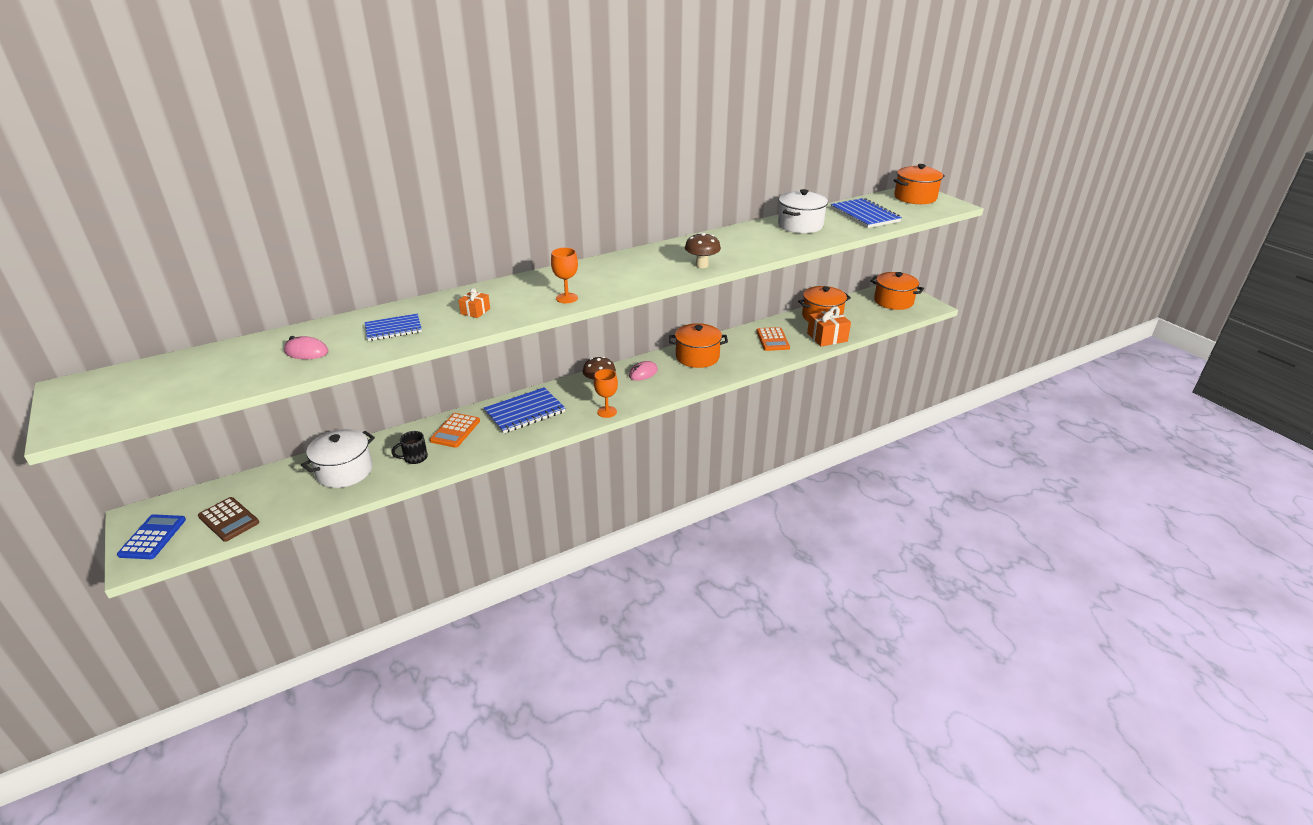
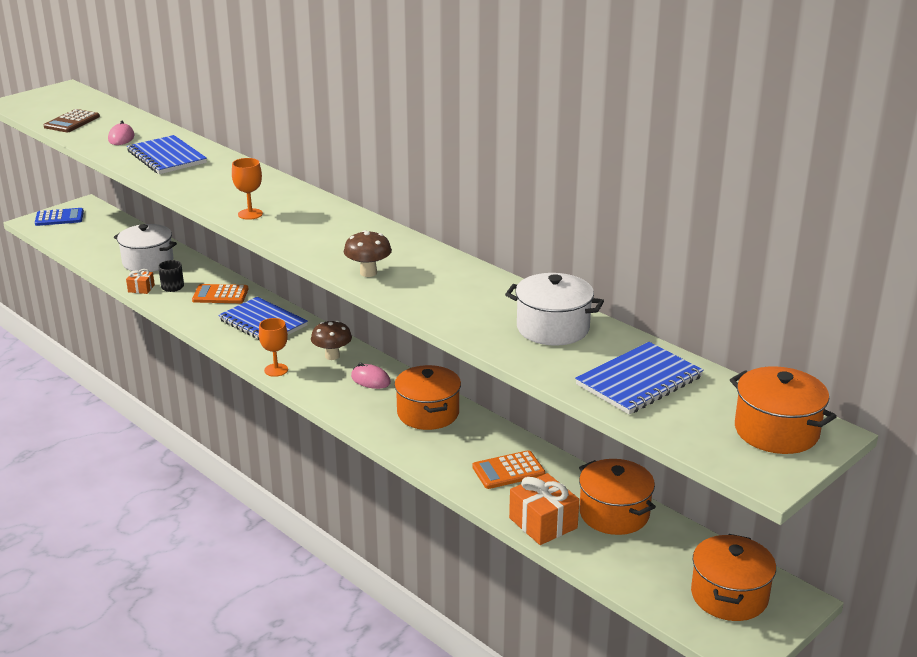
camera: 75 degrees right, 5 degrees down
(229, 519) = (80, 236): brown calculator -> brown calculator (72, 122)
(393, 329) = (167, 157): blue notebook -> blue notebook, size x1.56
(475, 311) = (209, 180): orange gift -> orange gift (141, 288)

